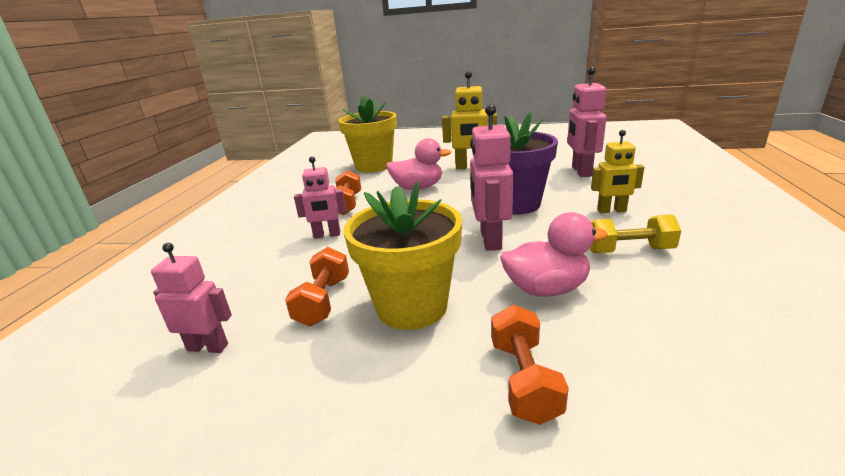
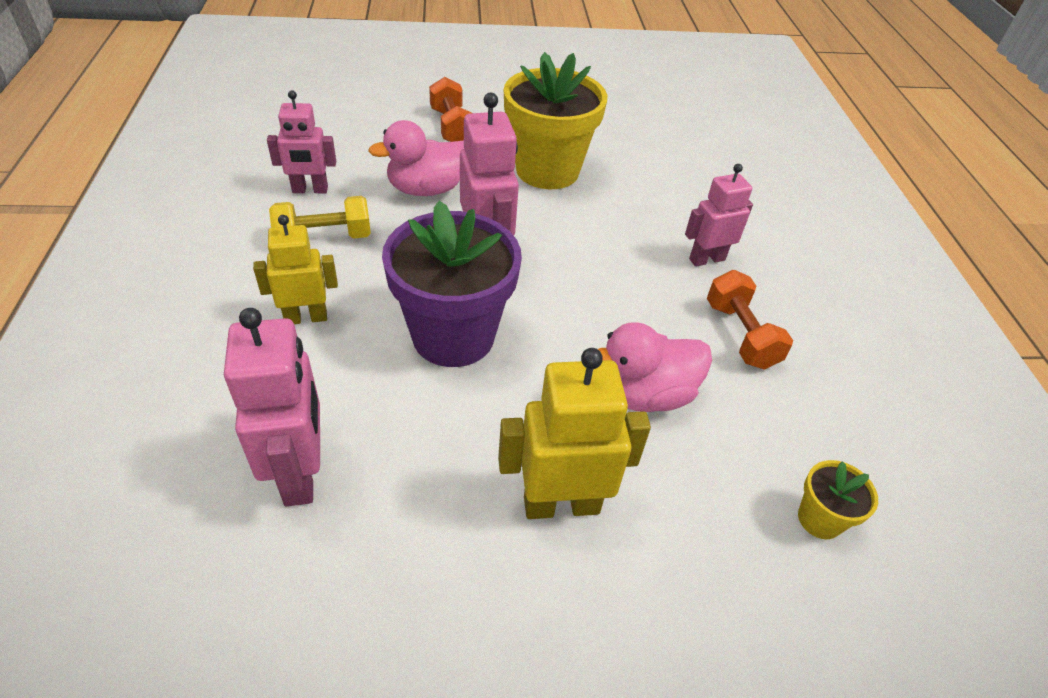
camera: 160 degrees right, 20 degrees up
(208, 347) = (688, 138): pink robot -> pink robot (310, 190)
(323, 301) = (631, 173): orange dumbbell -> none
(374, 166) = (819, 519): yellow flower pot -> yellow flower pot, size x0.45

